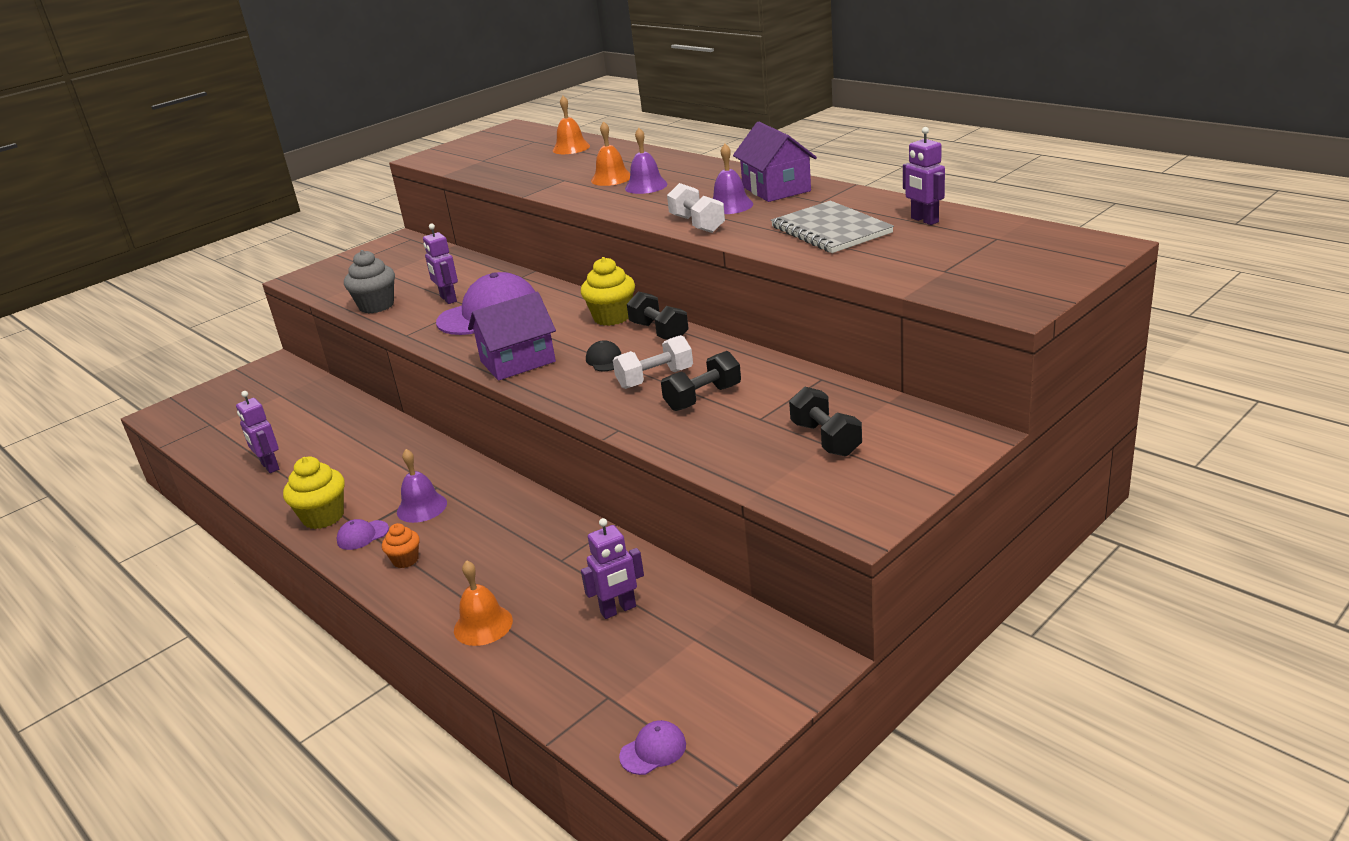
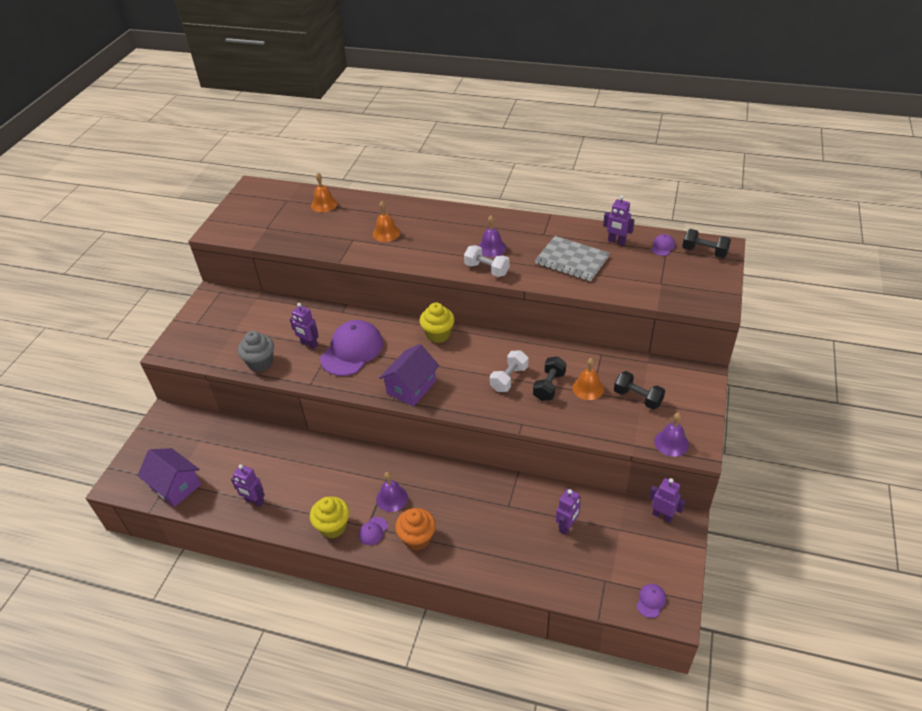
camera: 30 degrees left, 15 degrees up
(405, 560) = (417, 538): orange cupcake -> orange cupcake, size x1.72
(483, 625) = (503, 564): orange bell -> orange bell (588, 388)
(605, 360) = (466, 372): black cap -> none
(646, 186) = (418, 237): purple bell -> purple bell (671, 443)
(659, 332) = (478, 340): black dumbbell -> black dumbbell (704, 252)
(776, 189) = (506, 227): purple house -> purple house (175, 486)
(783, 643) = (662, 515): none -> purple robot
(995, 233) = (662, 246): none -> purple cap

